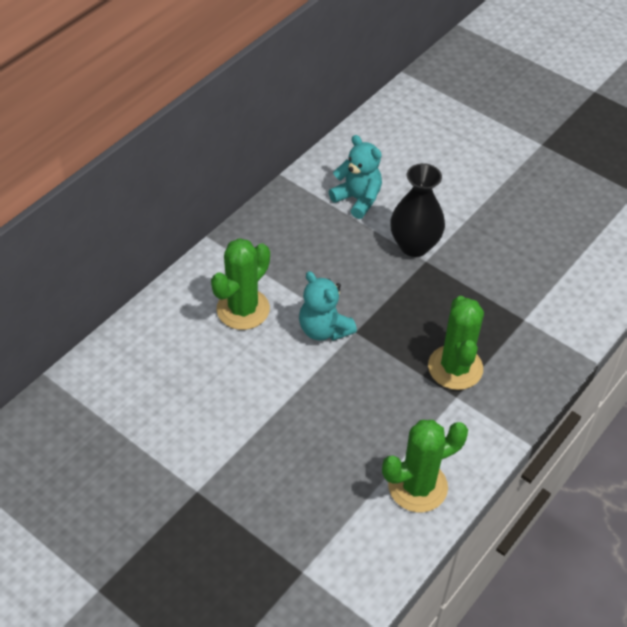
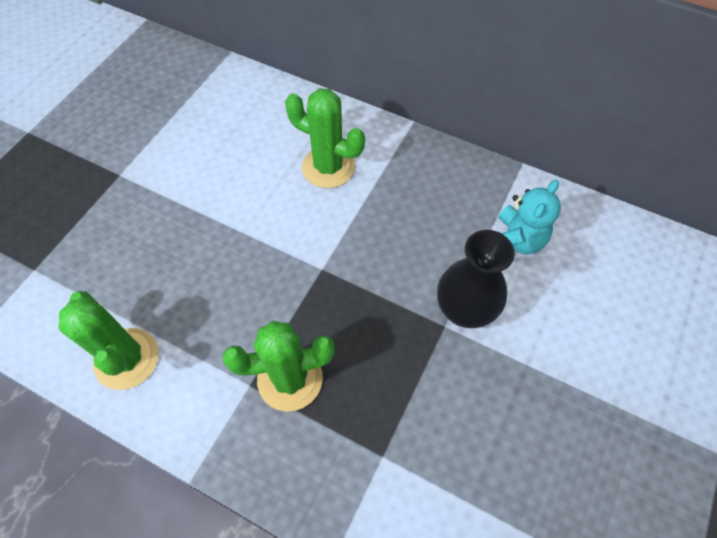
camera: 80 degrees right, 10 degrees up
(324, 329) = (318, 239): turquoise teddy bear -> none

